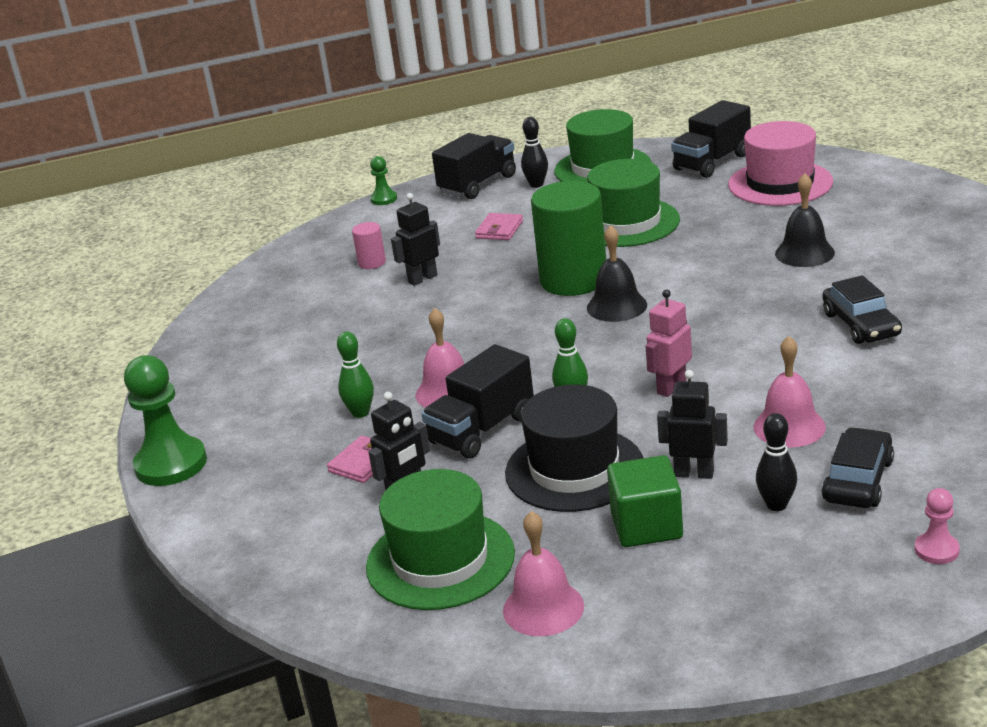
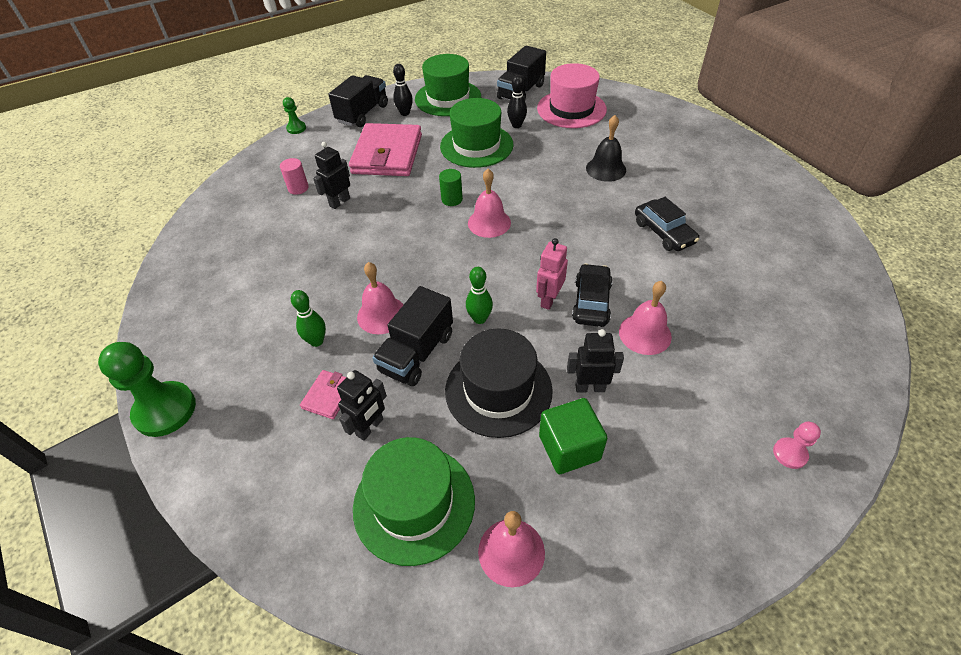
camera: 15 degrees left, 20 degrees up
(499, 230) = (387, 154): pink wallet -> pink wallet, size x2.28
(573, 280) = (452, 199): green cylinder -> green cylinder, size x0.44
(617, 306) = (489, 222): black bell -> pink bell
(776, 505) = (660, 416): black bowling pin -> black bowling pin (516, 125)
(858, 480) = (710, 385): black car -> black car (591, 302)

